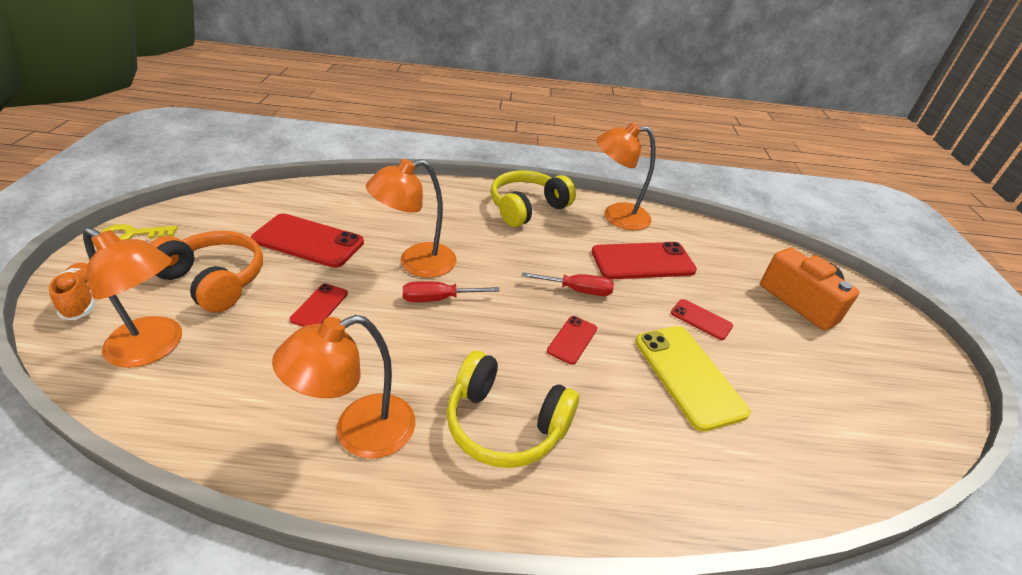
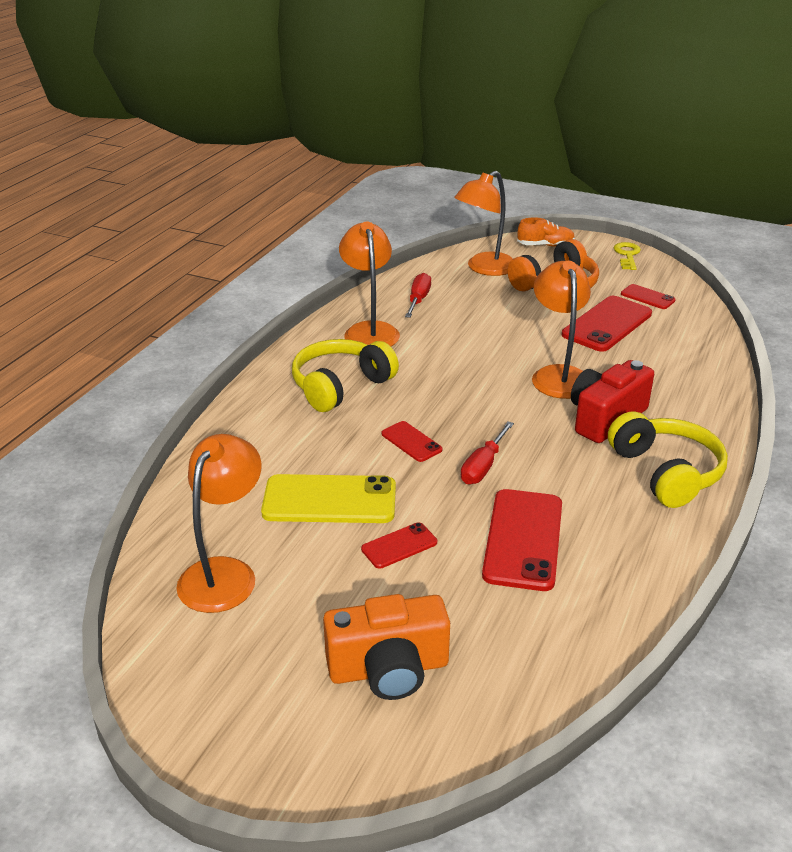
camera: 115 degrees right, 5 degrees down
(319, 306) = (508, 324): red phone -> red phone (647, 297)
(439, 299) = (498, 379): red screwdriver -> red screwdriver (418, 300)
(474, 235) = (605, 418): none -> red camera
(616, 216) = (639, 553): orange lamp -> orange lamp (224, 573)

